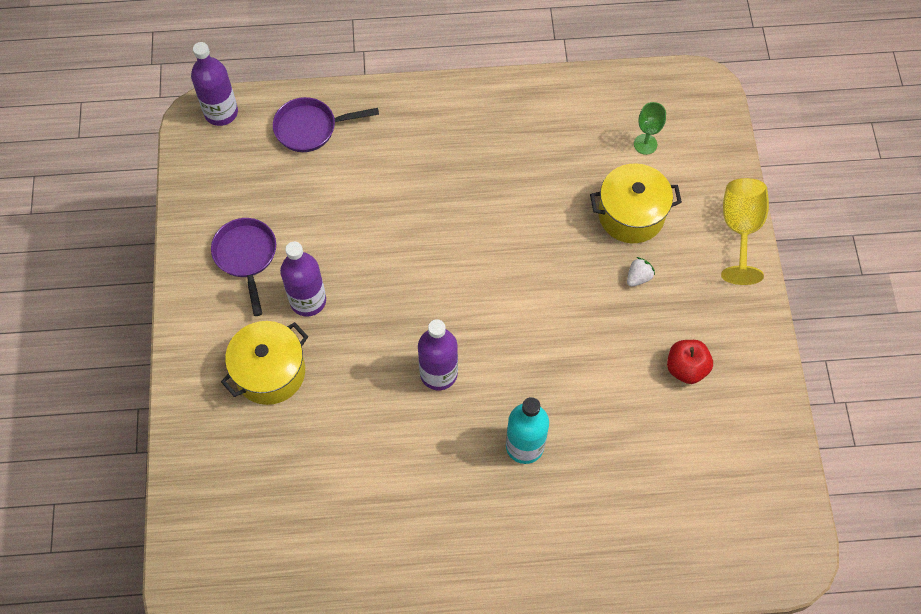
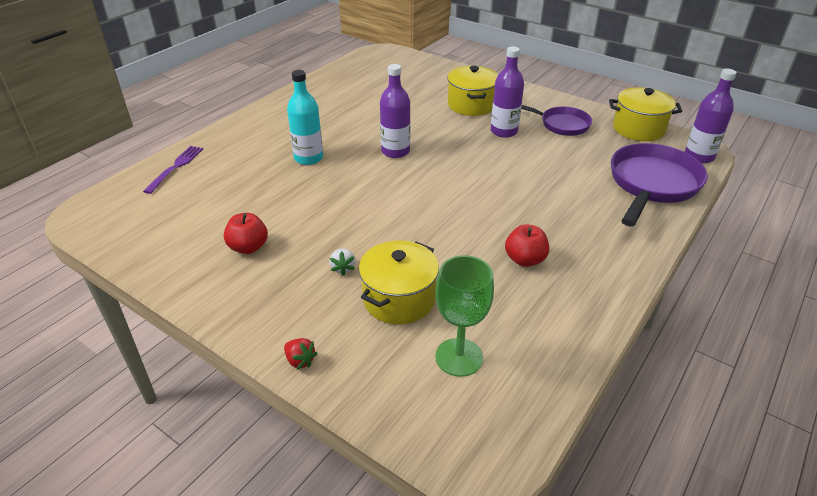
camera: 130 degrees right, 25 degrees down
(198, 183) = (638, 129): none -> yellow pot
(310, 128) = (652, 185): purple pan -> purple pan, size x1.65
(508, 163) = (525, 260): none -> red apple
(645, 144) = (459, 357): green goblet -> green goblet, size x1.64
(658, 562) = (176, 167): none -> purple fork
(740, 229) = (300, 360): yellow goblet -> red strawberry

